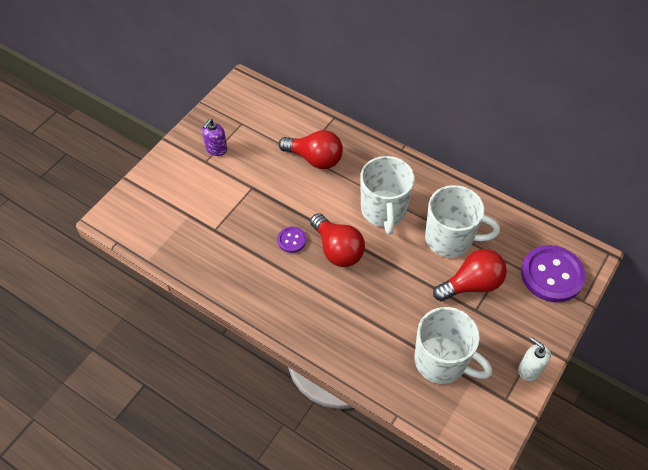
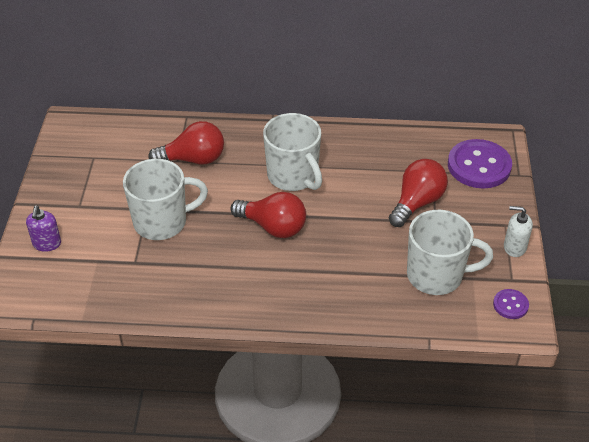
camera: 30 degrees left, 10 degrees down
(216, 149) = (82, 190): purple soap dispenser -> purple soap dispenser (47, 244)
(291, 240) = (222, 238): purple button -> purple button (510, 305)
(450, 239) = (371, 174): white mug -> white mug (162, 222)

